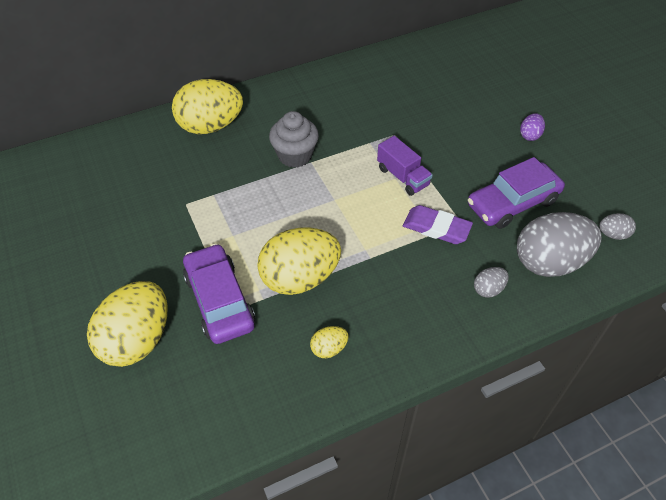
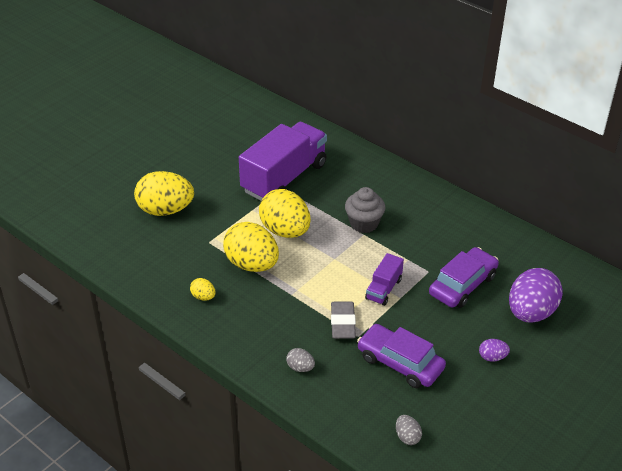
camera: 65 degrees right, 10 degrees down
(170, 195) = (284, 178): none -> purple truck
(211, 126) = (362, 171): yellow egg -> yellow egg (285, 231)
(219, 301) = (212, 233): purple car -> purple car (462, 285)
(436, 228) = (343, 323): purple eraser -> grey eraser
(484, 89) = (530, 312): none -> purple egg
(549, 262) = (349, 399): grey egg -> none

